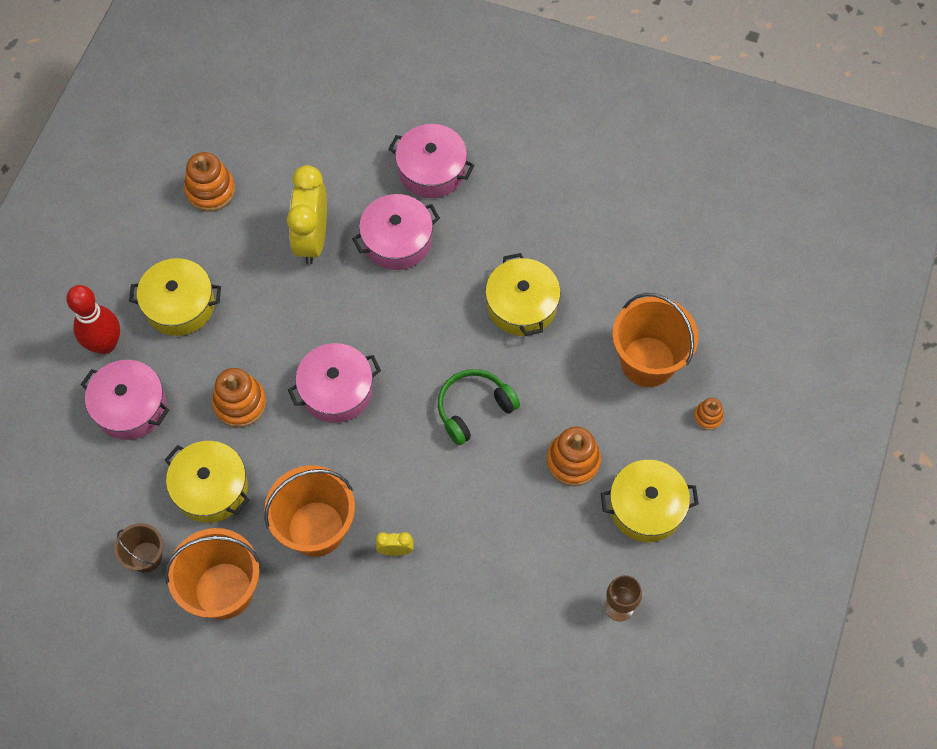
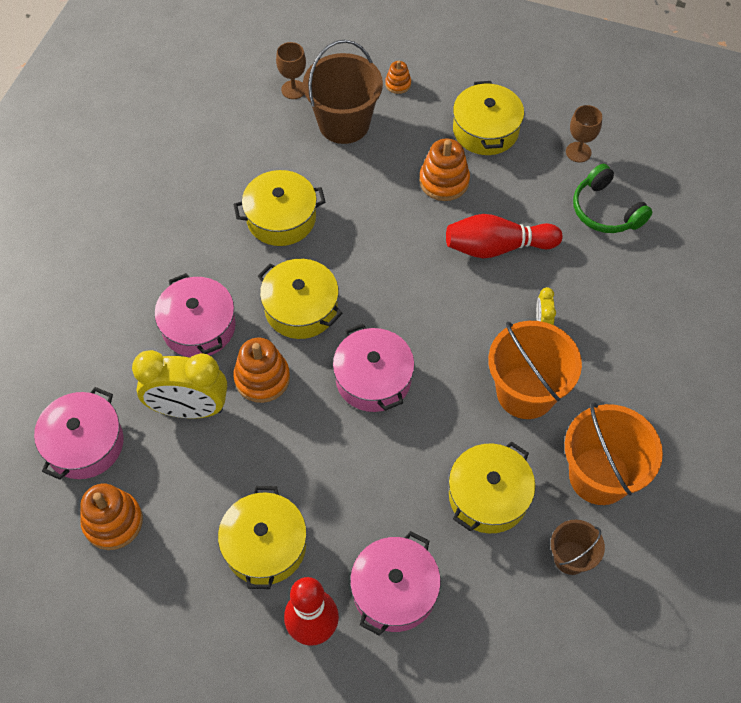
camera: 90 degrees left, 5 degrees down
(240, 403) = (388, 472): orange stacking toy -> orange stacking toy (262, 378)
(415, 326) = (301, 308): none -> yellow pot
(431, 170) = (115, 296): pink pot -> pink pot (85, 444)
(473, 408) = (392, 258): green headphones -> green headphones (605, 210)
(488, 511) = (497, 247): none -> red bowling pin
(647, 361) = (344, 123): orange bucket -> brown bucket
(692, 311) = (293, 90): none -> brown goblet

